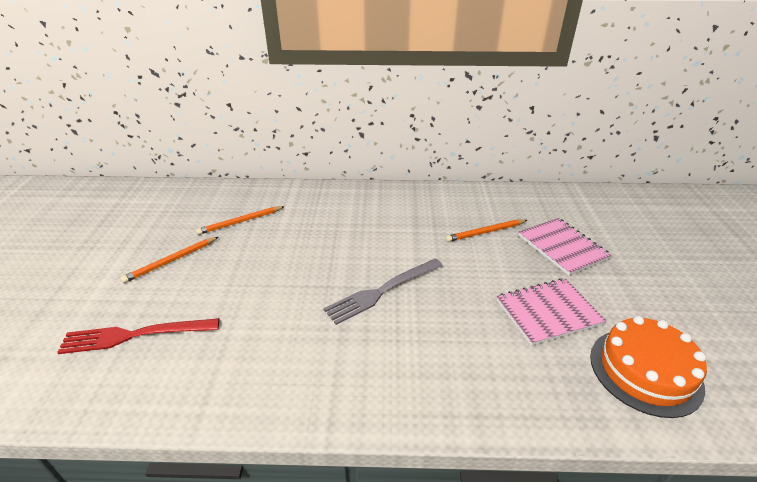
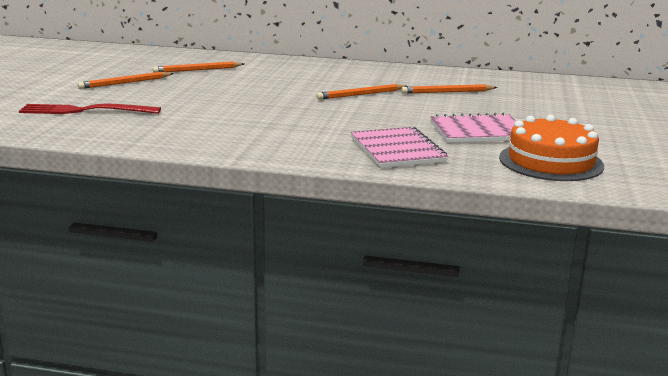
camera: 10 degrees right, 15 degrees down
(382, 291) = (319, 110): grey fork -> none
(410, 250) = (361, 94): none -> orange pencil
(562, 247) = (524, 105): pink notebook -> pink notebook (397, 150)

